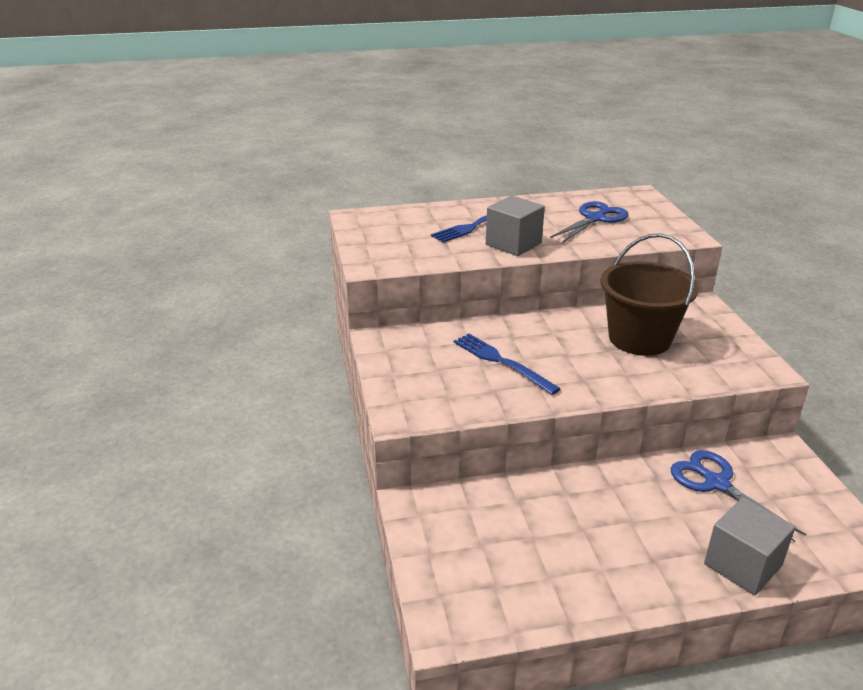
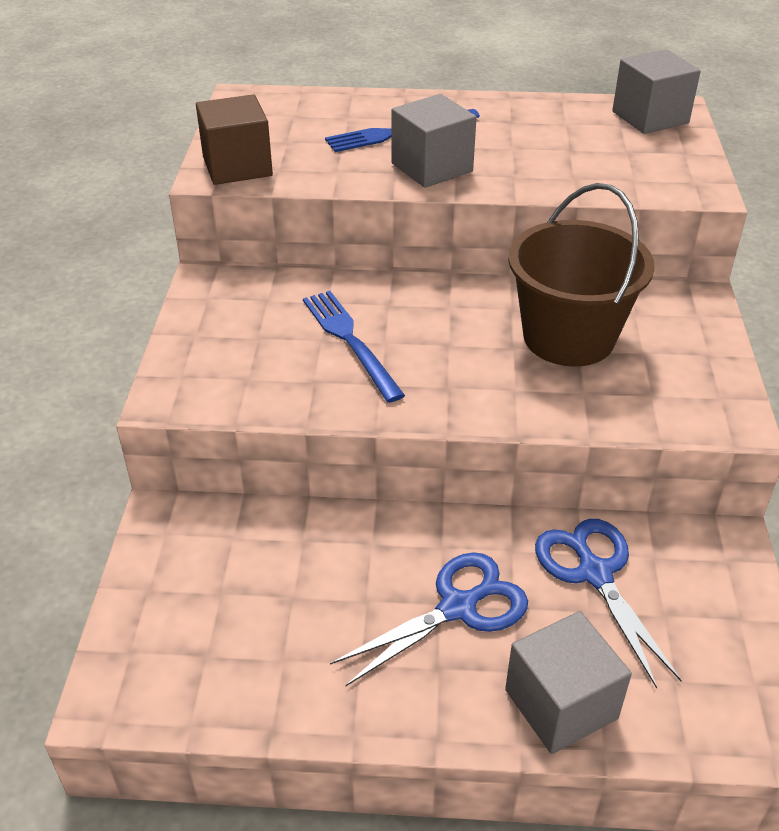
camera: 15 degrees right, 10 degrees up
(383, 259) = (237, 166): none -> brown cube
(595, 218) = (579, 142): blue scissors -> blue scissors (458, 608)
(628, 200) = (650, 117): none -> grey cube

